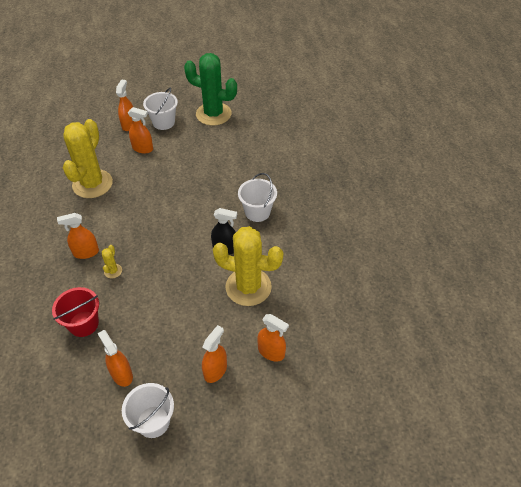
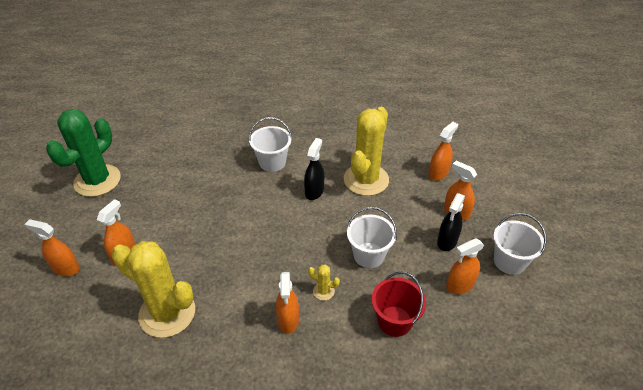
camera: 80 degrees left, 5 degrees down
(163, 122) = (84, 230): white bucket -> white bucket (369, 255)
(175, 362) = (447, 241): none -> black spray bottle

